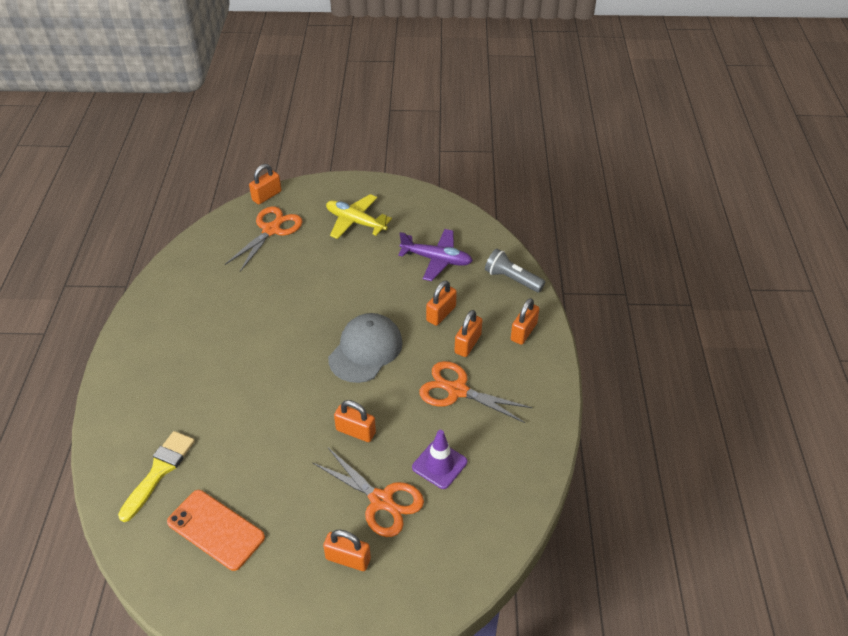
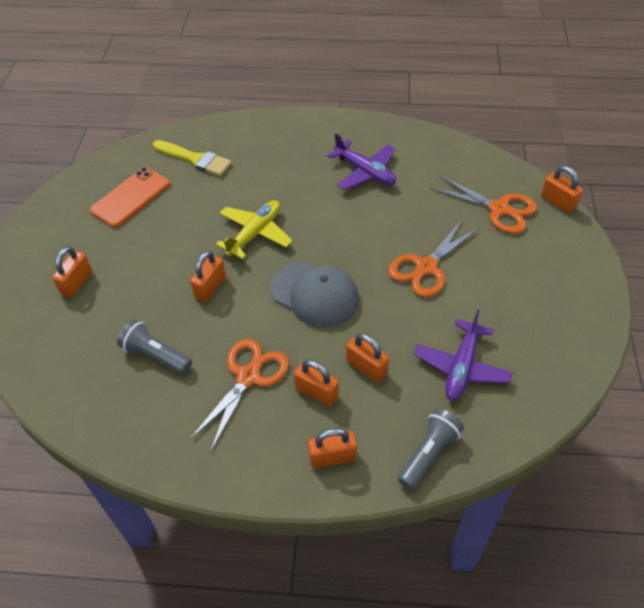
camera: 95 degrees right, 5 degrees up
(208, 318) = (365, 172): none -> purple plane
(355, 222) = (523, 284): yellow plane -> yellow plane (255, 233)
(381, 500) = (127, 306): orange scissors -> orange scissors (426, 267)
(439, 464) = (156, 355): purple traffic cone -> grey flashlight
(523, 332) = (332, 457): orange padlock -> orange padlock turned 45 degrees counterclockwise

